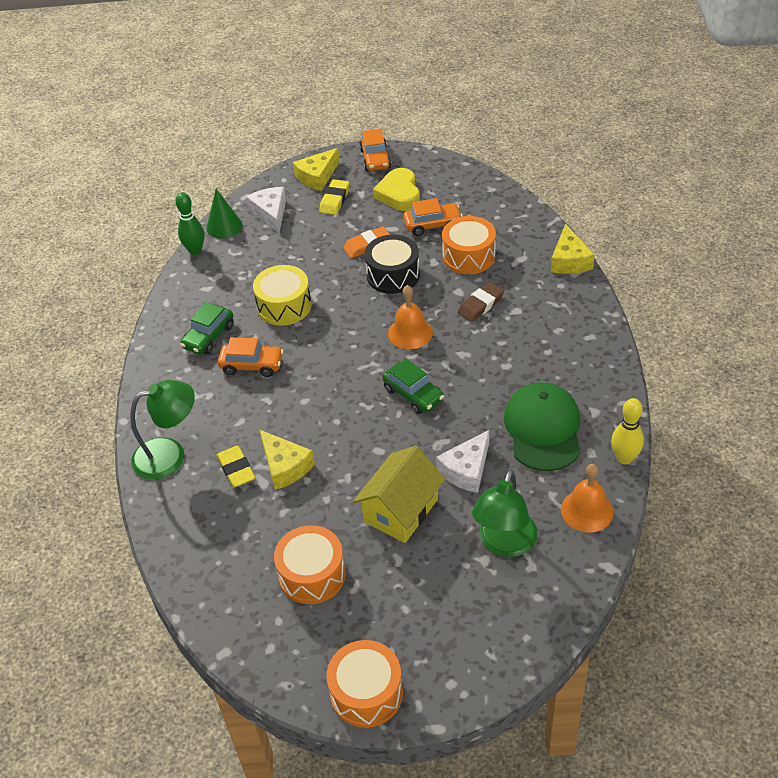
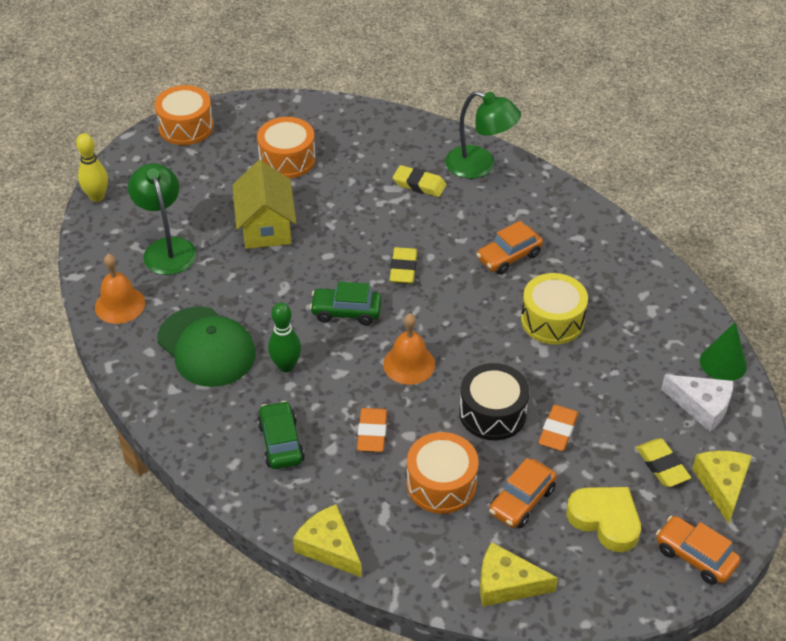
camera: 135 degrees right, 0 degrees up
(170, 455) = (480, 166): green lamp -> green lamp turned 90 degrees counterclockwise
(195, 250) = (709, 322): green bowling pin -> green bowling pin (286, 366)
(208, 336) = (577, 257): green car -> green car (281, 442)
(285, 466) = (386, 205): yellow cheese -> yellow cheese (506, 583)
(335, 403) = (403, 269): none -> yellow eraser
(466, 470) = (243, 280): white cheese -> none
(481, 305) = (372, 433): brown eraser -> orange eraser
(624, 458) = (116, 362): yellow bowling pin -> yellow bowling pin (97, 197)

